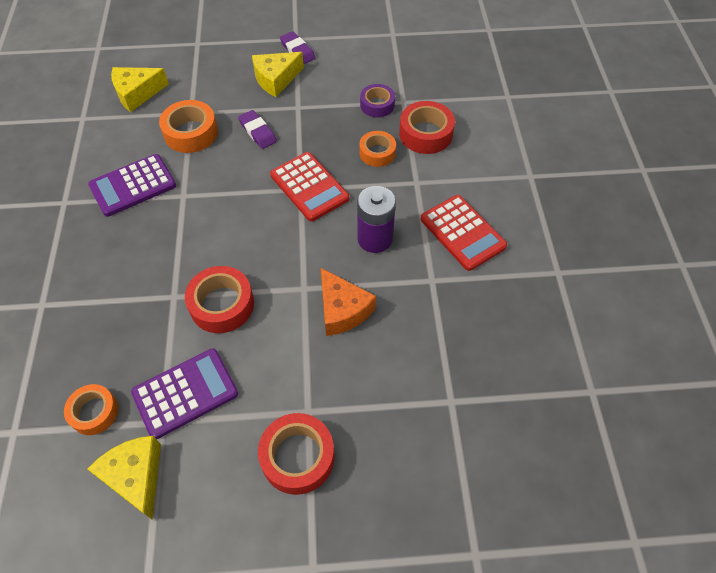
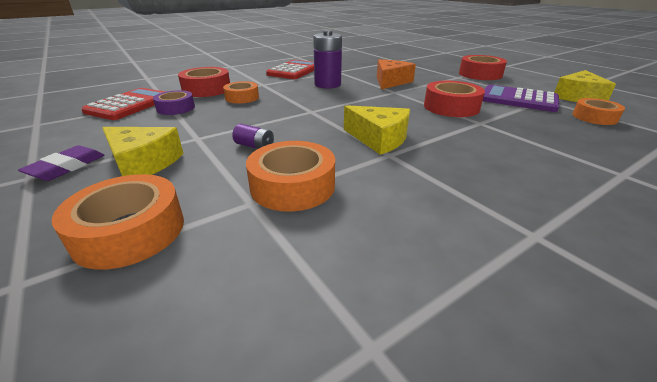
camera: 120 degrees left, 25 degrees down
(133, 186) = (424, 190): purple calculator -> none
(137, 93) = (234, 293): yellow cheese -> yellow cheese (379, 139)
(205, 70) = (129, 231): none -> orange tape
(257, 132) = (254, 146): purple eraser -> purple battery
(309, 187) = (305, 109): red calculator -> red calculator (130, 105)

